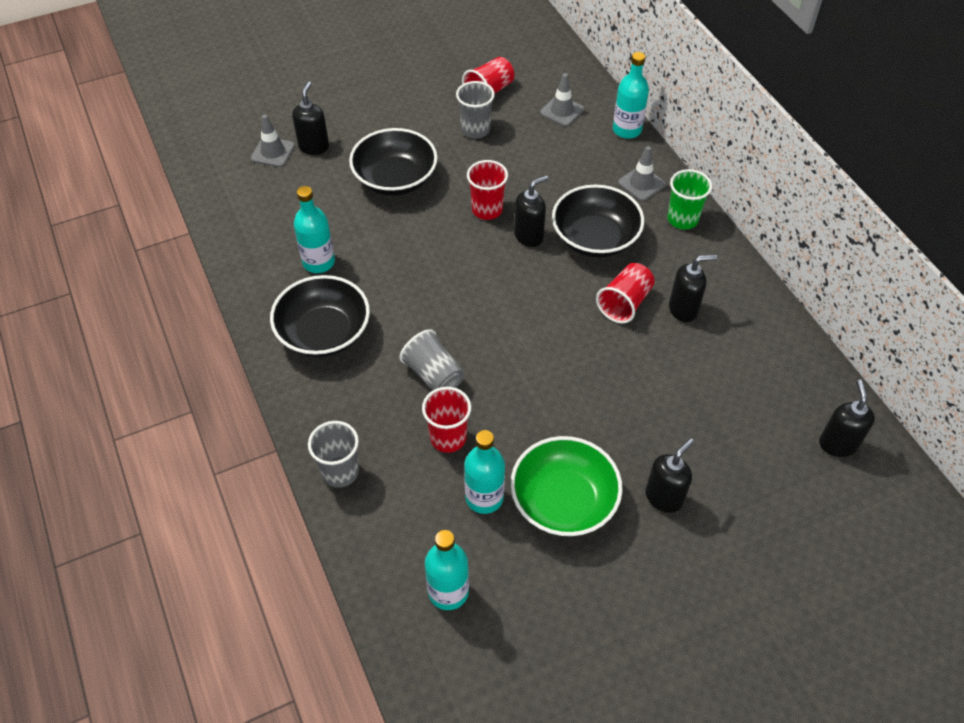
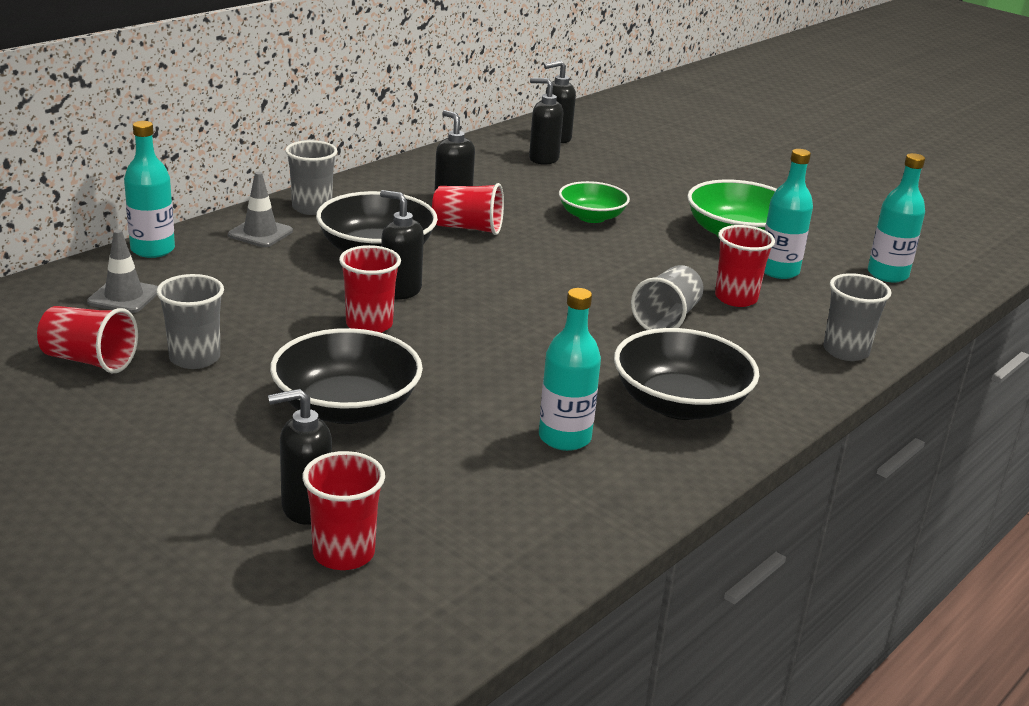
camera: 115 degrees left, 25 degrees down
(273, 152) = (343, 553): grey traffic cone -> red cup
(629, 398) = (591, 217): none -> green bowl
(664, 497) = (683, 196): black soap dispenser -> black soap dispenser (543, 159)
(682, 219) = (312, 208): green cup -> grey cup

